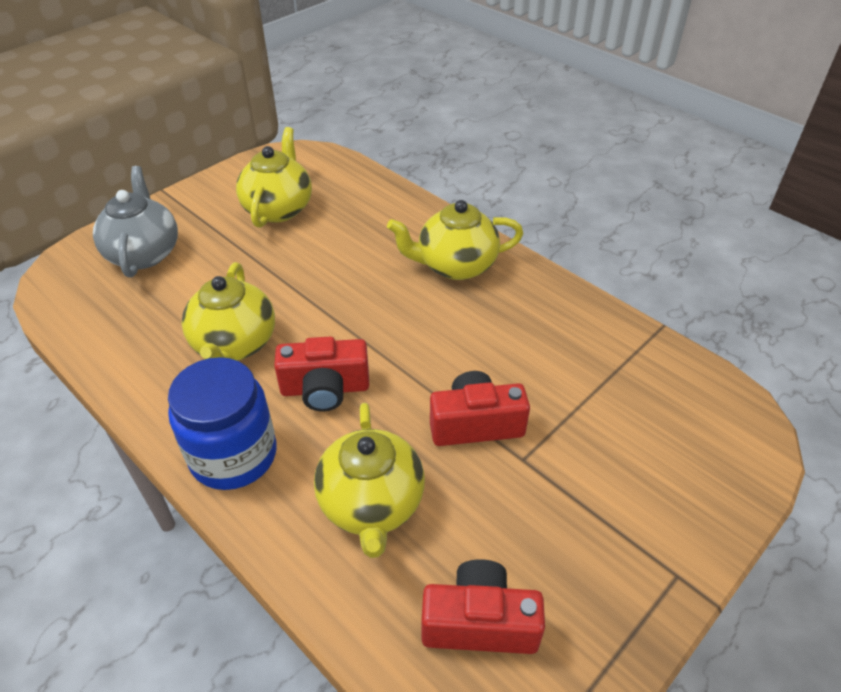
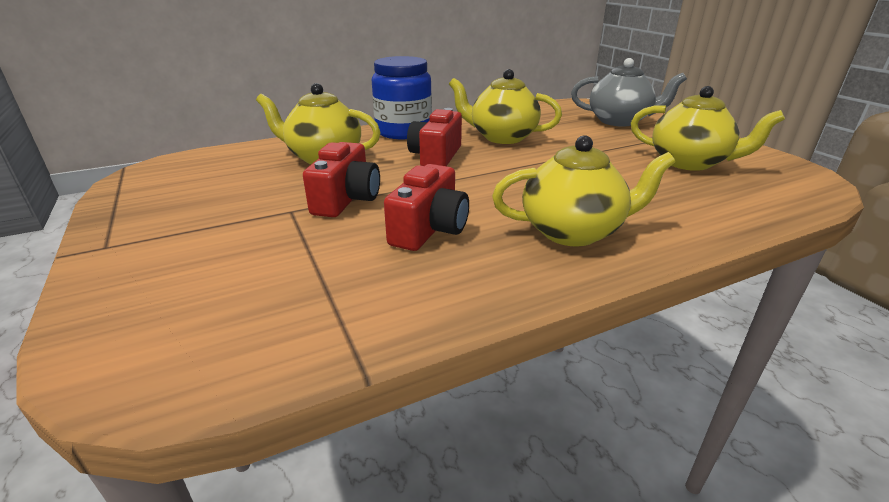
camera: 110 degrees right, 15 degrees down
(455, 266) = (573, 231): yellow teapot -> yellow teapot turned 75 degrees clockwise
(479, 622) = (206, 172): red camera -> red camera (429, 229)

